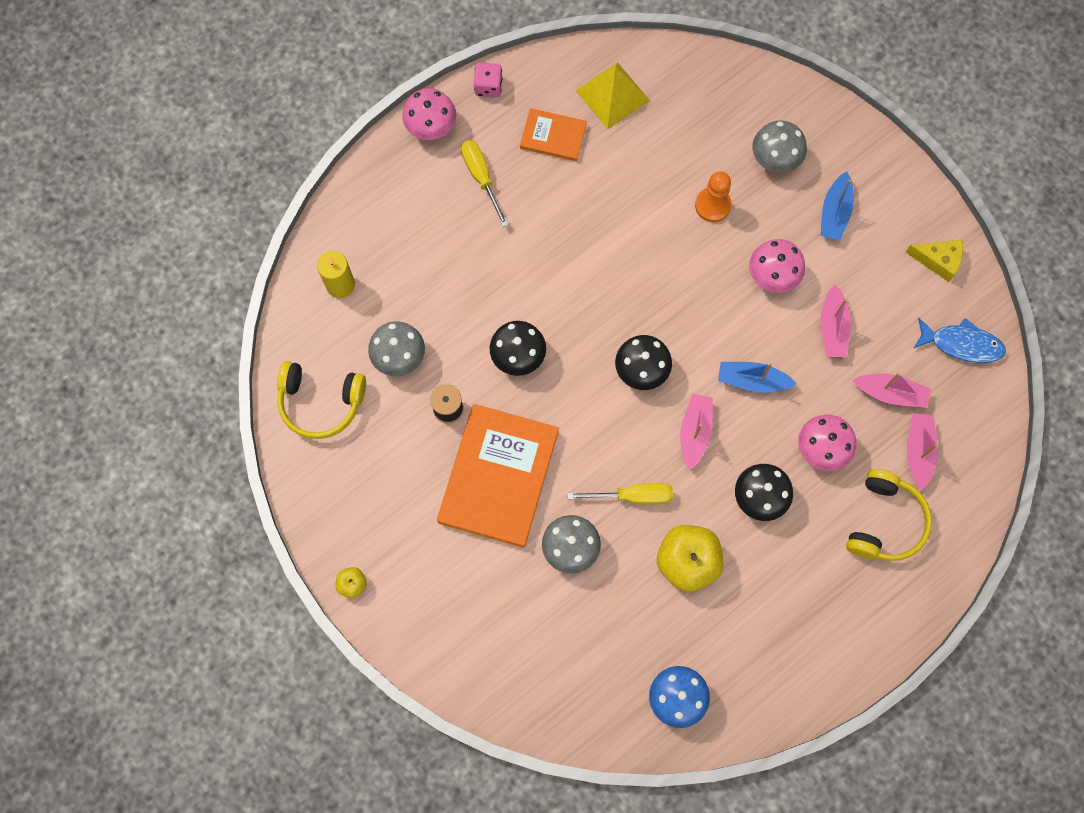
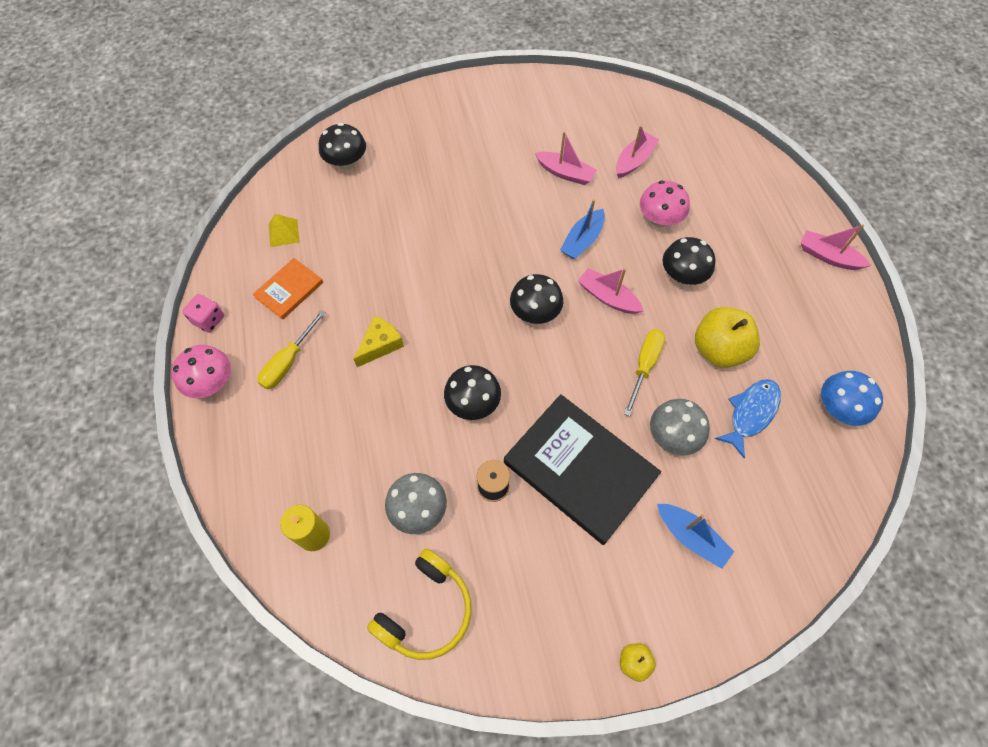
camera: 65 degrees left, 10 degrees down
(481, 177) = (288, 362): yellow screwdriver -> yellow screwdriver turned 60 degrees counterclockwise
(498, 476) = (580, 469): orange book -> black book
(612, 95) = (284, 233): yellow pyramid -> yellow pyramid, size x0.59
(712, 205) = (422, 206): orange pawn -> none
(727, 105) = (346, 162): none -> black mushroom
(773, 275) = (502, 192): pink mushroom -> none
(775, 158) = (409, 152): grey mushroom -> none
(835, 213) = (475, 135): blue boat -> blue boat (691, 537)
(884, 522) = (734, 205): yellow headphones -> none
(918, 451) = (687, 163): pink boat -> pink boat (828, 256)
(938, 260) = (546, 94): yellow cheese -> yellow cheese (380, 345)
(961, 344) = (616, 107): blue fish -> blue fish (751, 413)

